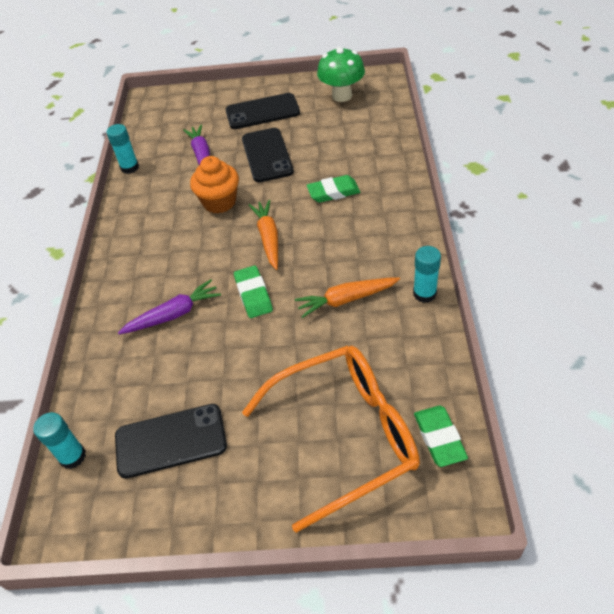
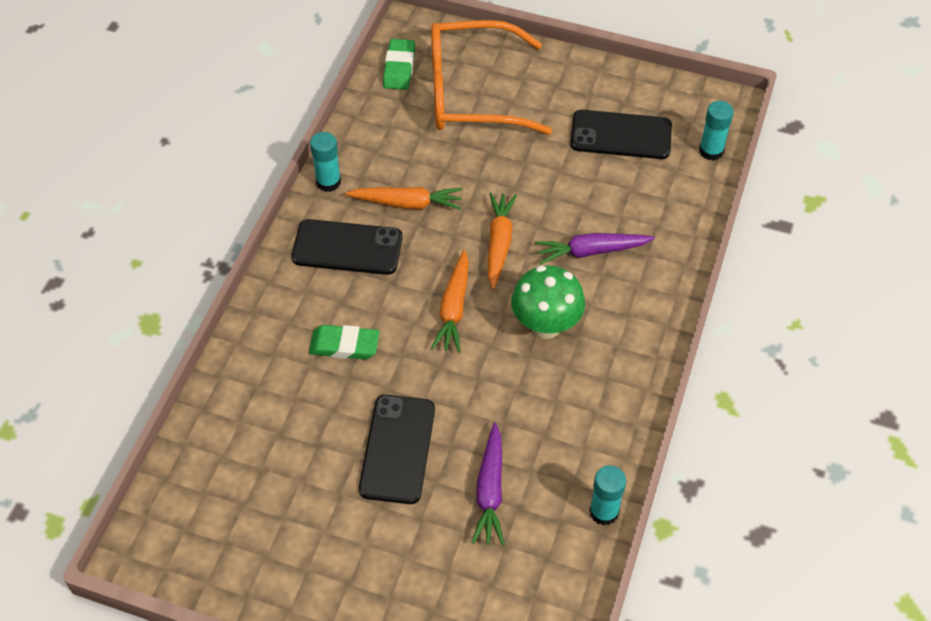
camera: 165 degrees left, 5 degrees up
(219, 202) = (493, 388): orange cupcake -> none
(253, 294) = (499, 243): green eraser -> orange carrot
(262, 112) = (363, 552): black phone -> black phone (347, 248)
(342, 96) = (225, 534): green mushroom -> green mushroom (546, 325)

